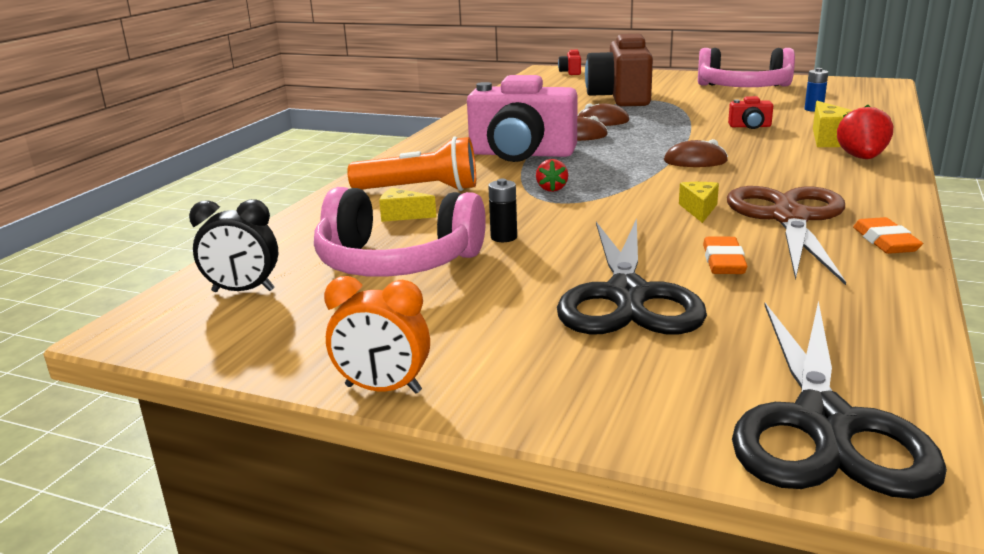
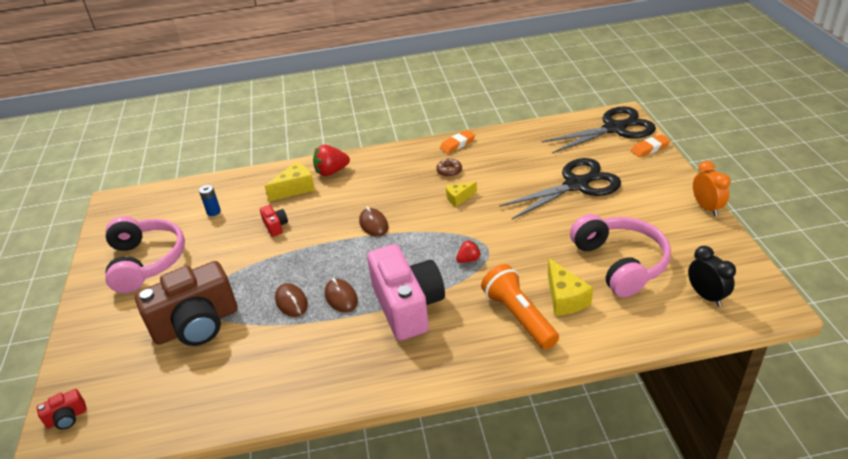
camera: 120 degrees left, 15 degrees up
(402, 215) = (565, 298): yellow cheese -> yellow cheese, size x1.56
(504, 237) = (555, 243): black battery -> none
(723, 261) = (518, 174): orange eraser -> orange eraser (650, 148)
(789, 218) = (449, 171): brown scissors -> brown donut

